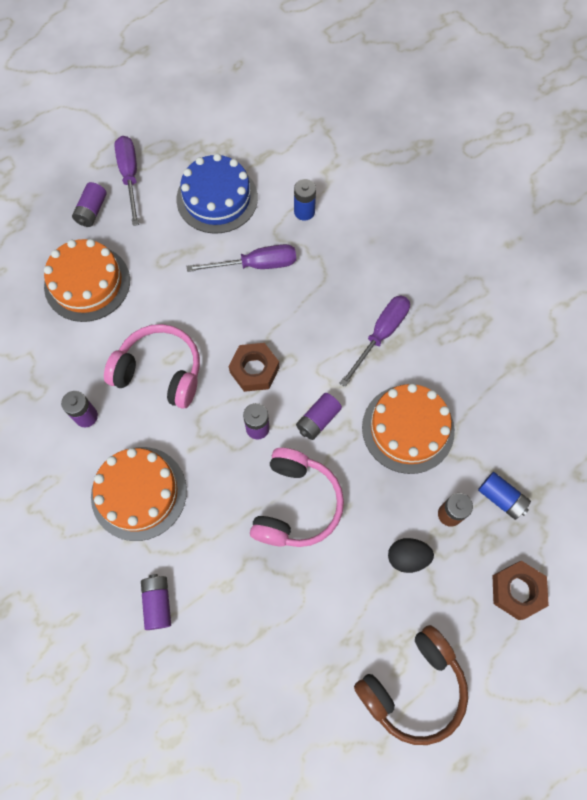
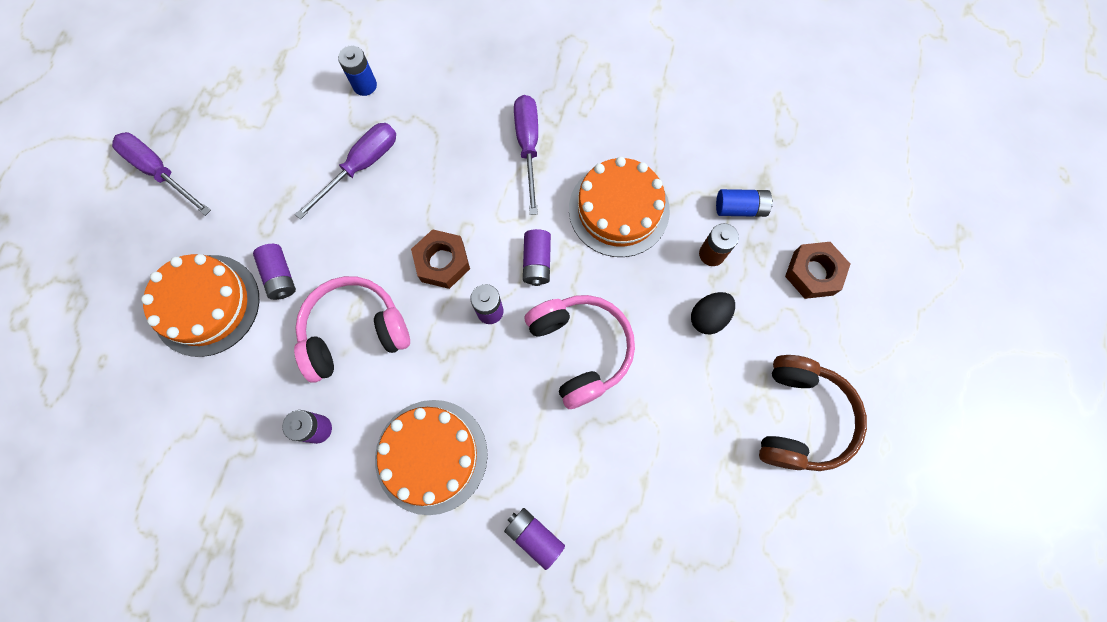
camera: 40 degrees left, 5 degrees up
(92, 211) = (148, 233): purple battery -> purple battery (280, 276)
(217, 198) = (268, 131): blue cake -> none

